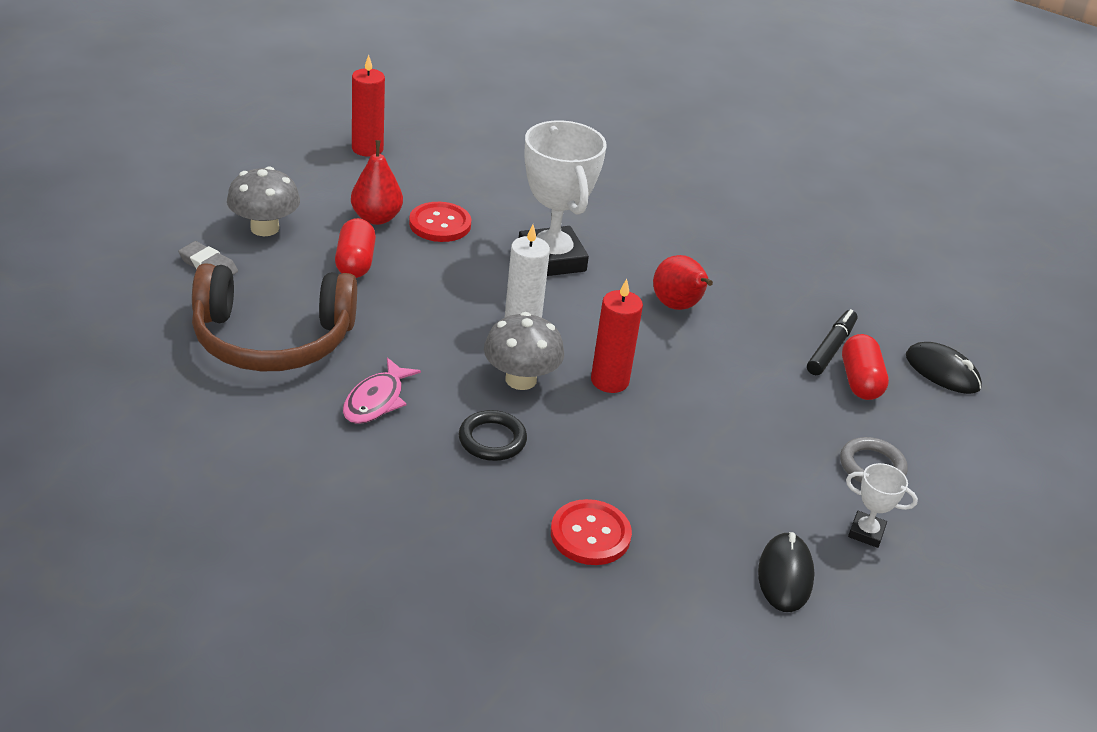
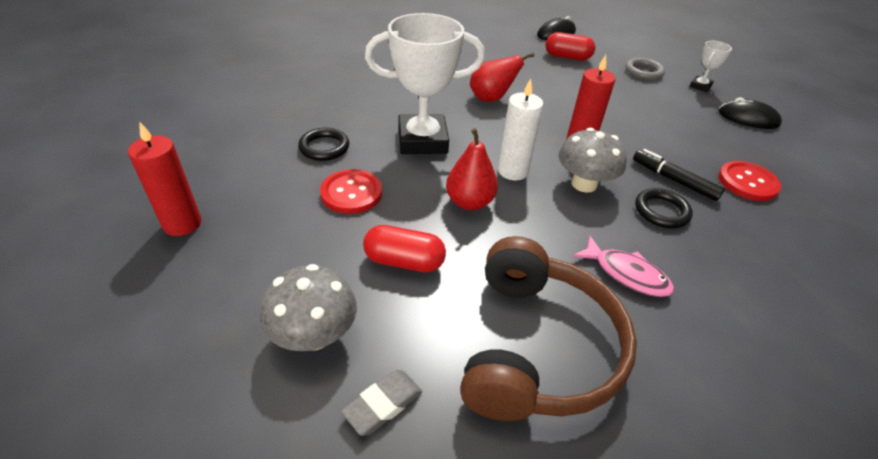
camera: 75 degrees left, 5 degrees up
(376, 218) = (326, 235): red pear -> red pear (469, 202)
(507, 199) = (324, 147): none -> black ring
(831, 348) = (537, 58): black marker -> black marker (674, 180)

